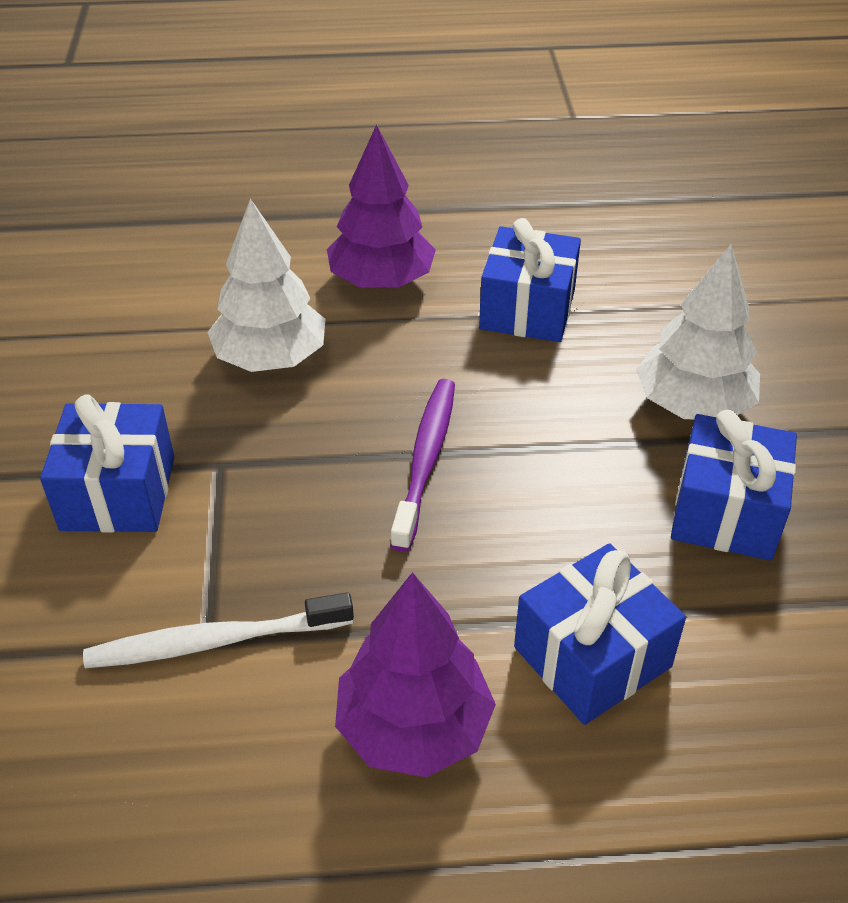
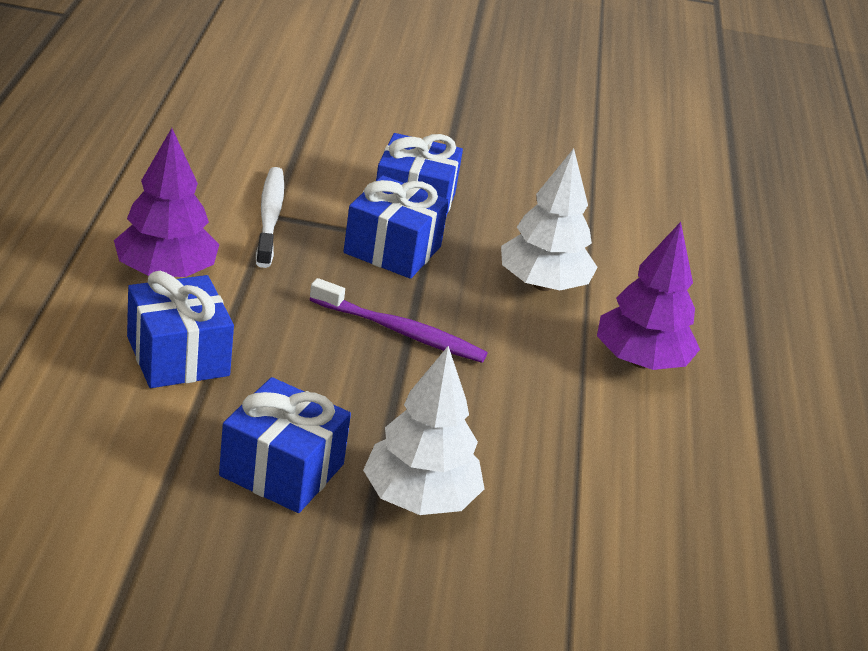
camera: 95 degrees right, 10 degrees down
(527, 309) = (583, 437): blue gift -> blue gift (392, 250)

